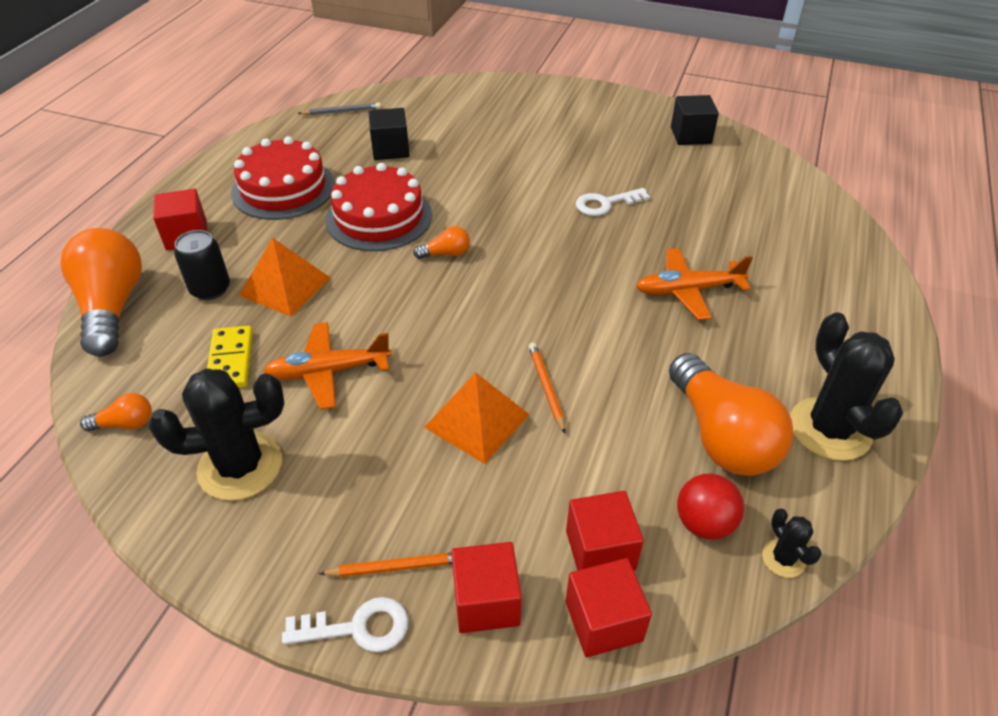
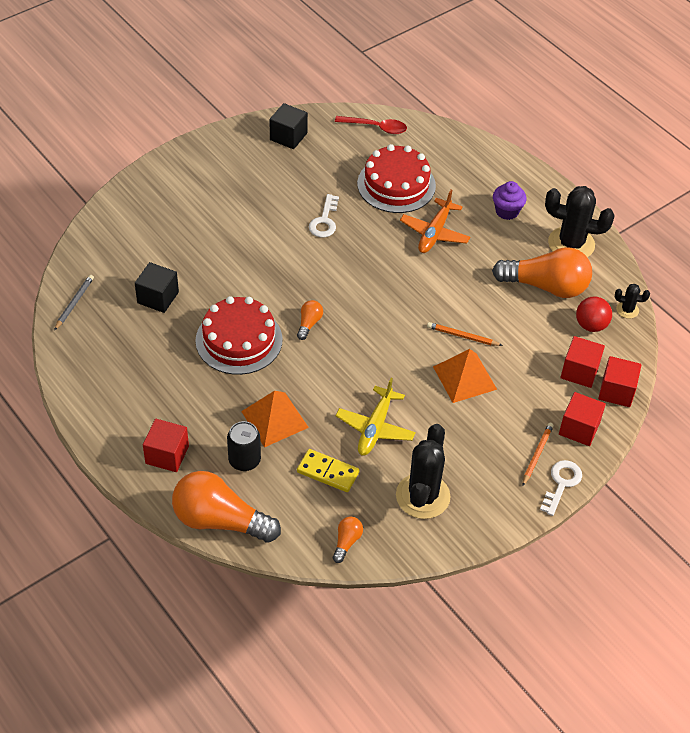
camera: 60 degrees left, 5 degrees up
(283, 188) = (154, 379): red cake -> red cake (396, 184)
(328, 371) = (375, 428): orange plane -> yellow plane
(785, 182) = (376, 127): none -> red spoon
(803, 338) = (507, 211): none -> purple cupcake

